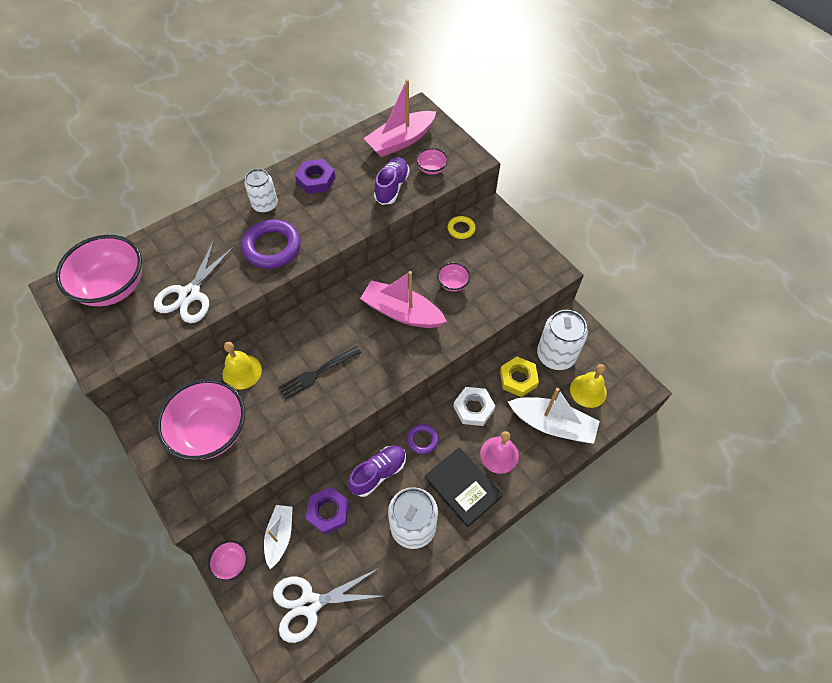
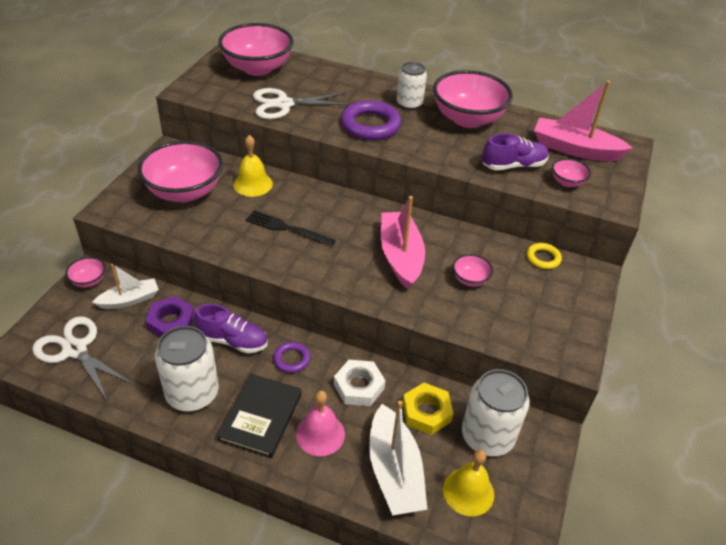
camera: 55 degrees right, 15 degrees down
(316, 180) = (467, 119): purple nut -> pink bowl

